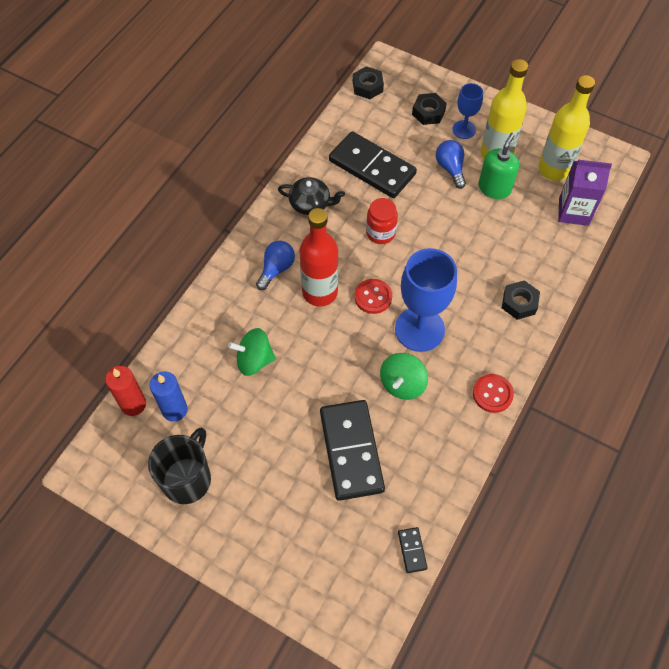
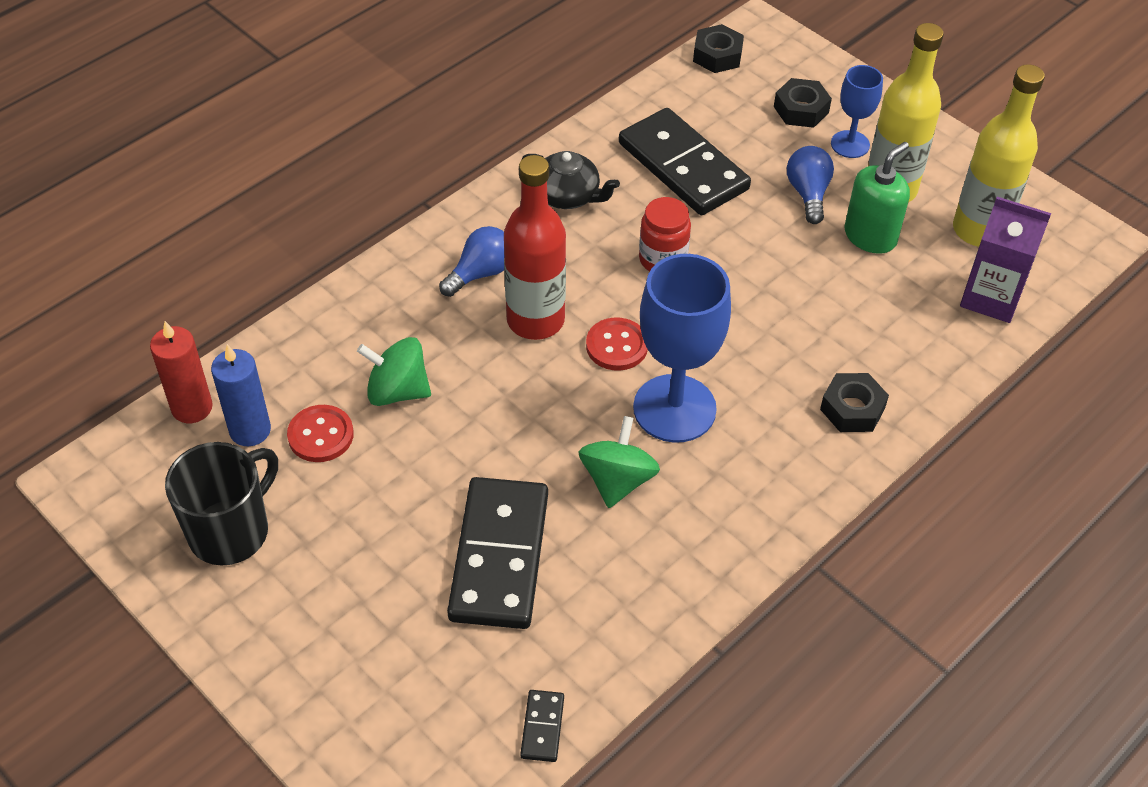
camera: 15 degrees right, 10 degrees down
(402, 384) = (617, 480): green spinning top -> green spinning top turned 150 degrees clockwise
(492, 394) = (760, 530): red button -> red button (320, 435)

